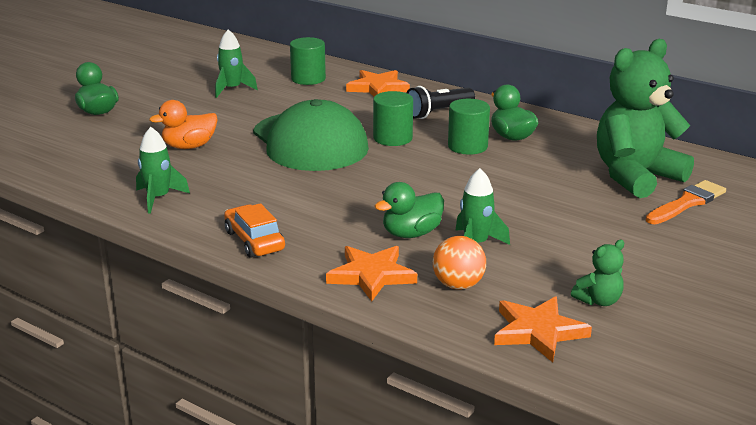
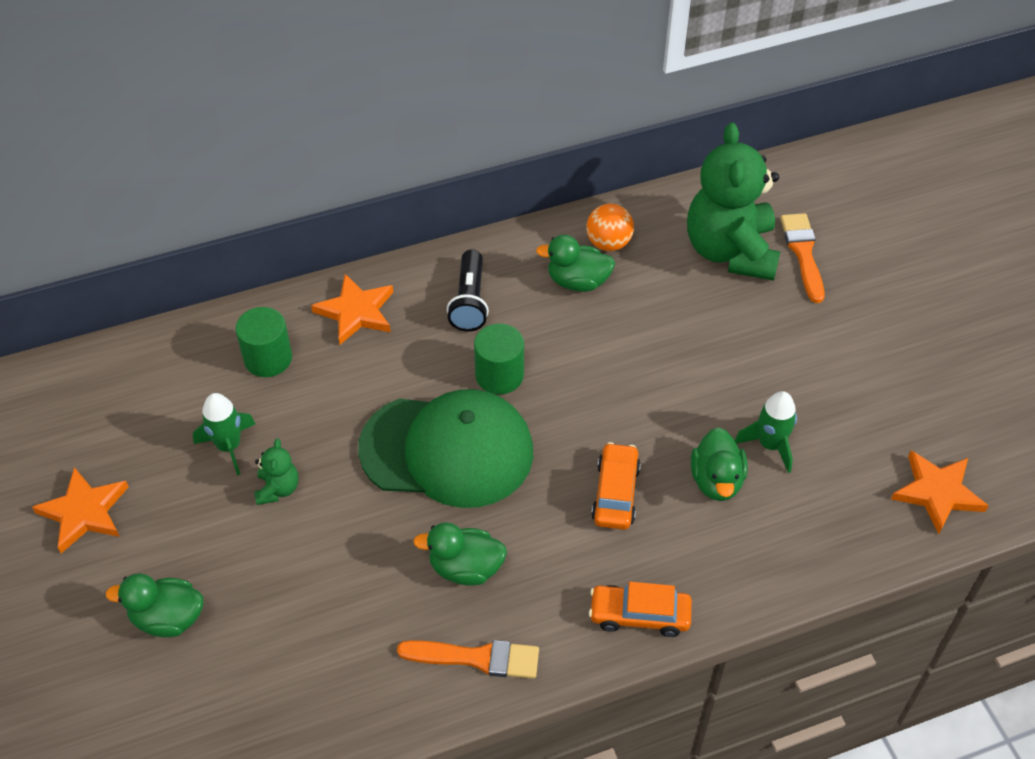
camera: 55 degrees left, 25 degrees up
(158, 198) = (477, 658): green rocket -> orange brush
(189, 146) = (362, 568): orange duck -> none
(225, 174) = (465, 568): none -> green duck
(349, 202) = (615, 493): none -> orange car
(371, 275) = (772, 555): orange star -> orange star (84, 512)
(458, 285) = (831, 501): orange ball -> orange ball (608, 243)
(467, 146) = (570, 328): green cylinder -> none
(598, 301) = (917, 422): green teddy bear -> green teddy bear (278, 489)

